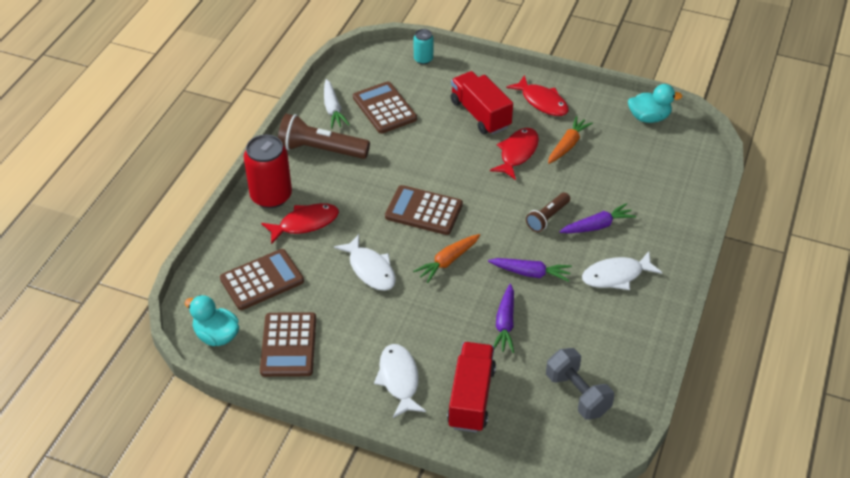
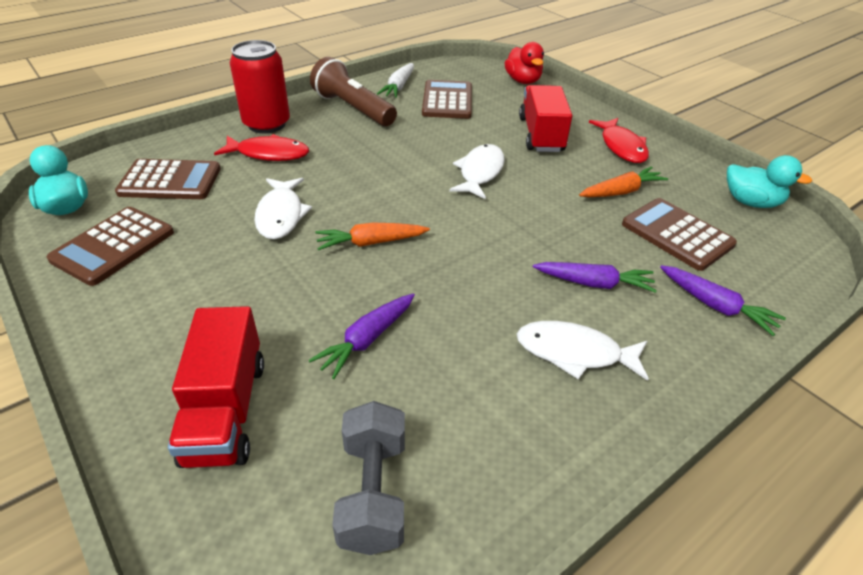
camera: 30 degrees right, 5 degrees down
(399, 379) = (171, 340): white fish -> white fish (480, 172)
(423, 59) = (523, 81): turquoise can -> red duck
(423, 211) = (396, 188): brown calculator -> brown calculator (677, 234)
(471, 397) = (226, 410): red truck -> red truck turned 135 degrees clockwise
(517, 153) = (553, 178): red fish -> none
(530, 273) = (457, 297): purple carrot -> purple carrot (715, 306)
(547, 217) = (534, 249): brown flashlight -> none

